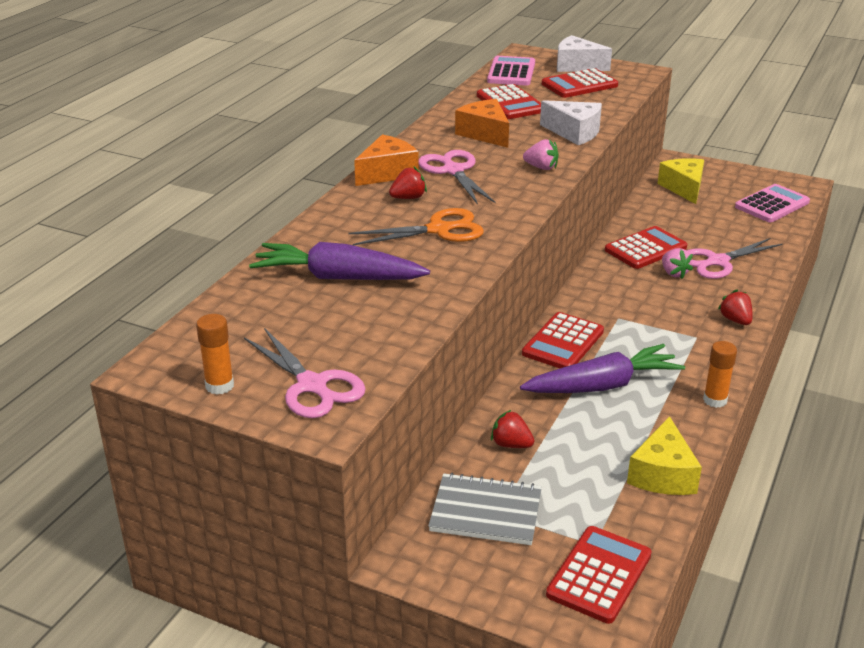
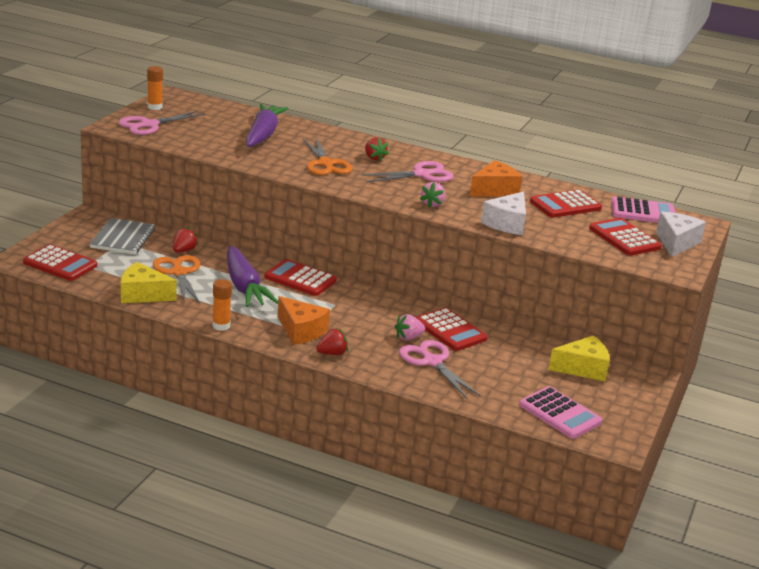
camera: 85 degrees right, 5 degrees down
(387, 173) = (414, 154): orange cheese -> orange cheese (301, 331)
(583, 444) = (179, 273): none -> orange scissors

